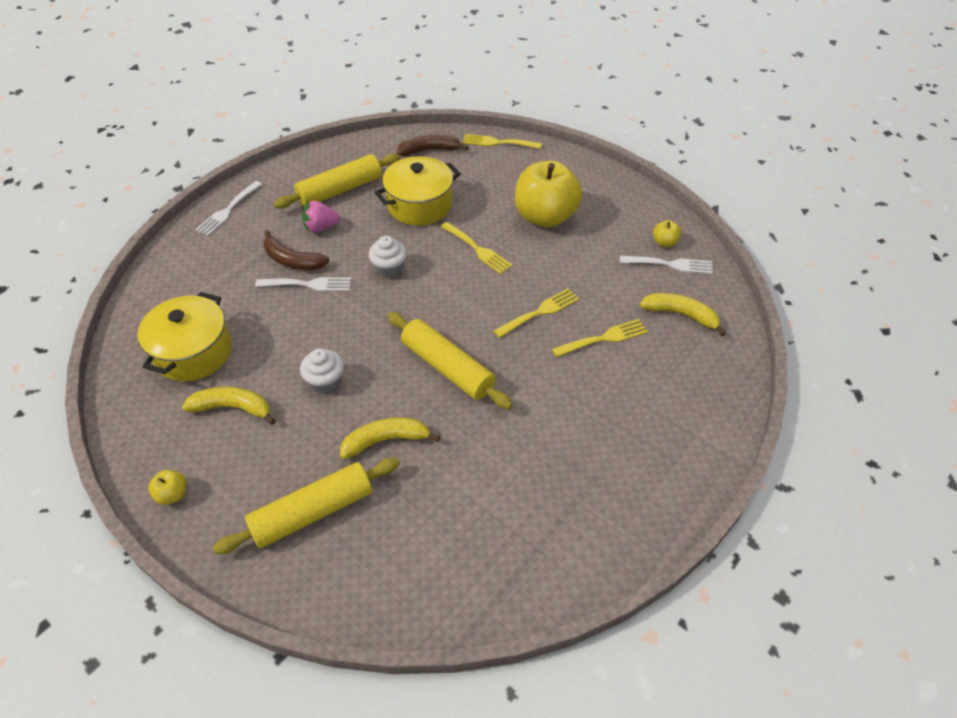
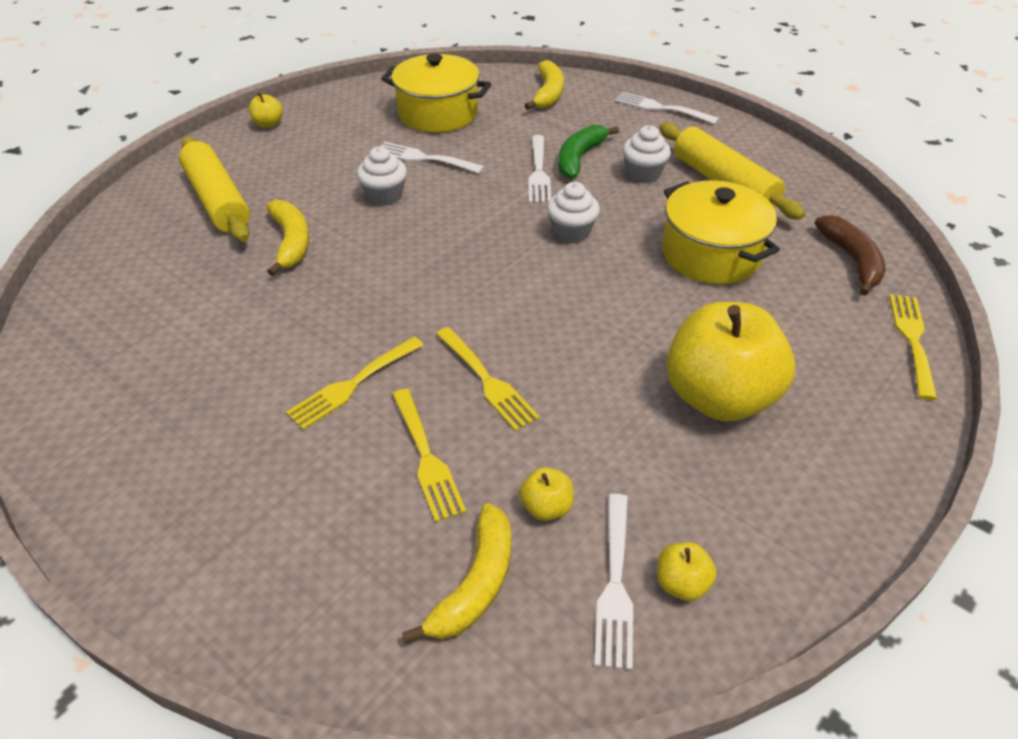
camera: 90 degrees right, 5 degrees down
(233, 407) = (361, 143): yellow banana -> yellow banana (548, 93)
(271, 358) = (424, 158): none -> white fork
(292, 260) = (579, 158): brown banana -> green banana
(321, 227) = (643, 174): pink strawberry -> white cupcake
(447, 367) = (391, 287): yellow rolling pin -> none
(478, 249) = (621, 314): yellow fork -> yellow fork (352, 385)
(629, 287) = (546, 507): none -> yellow apple

